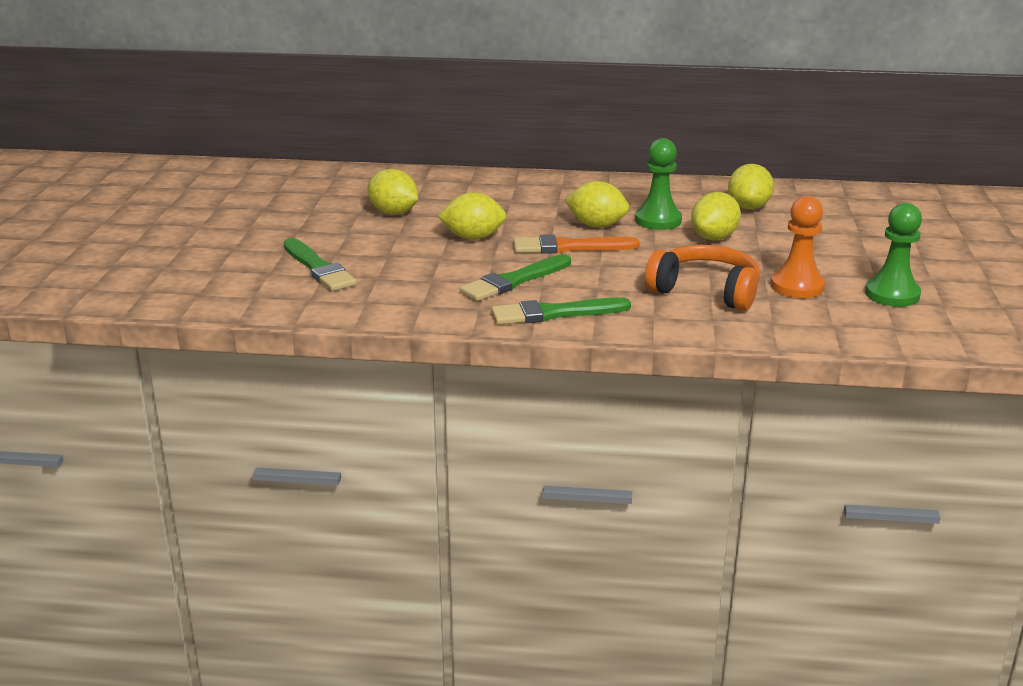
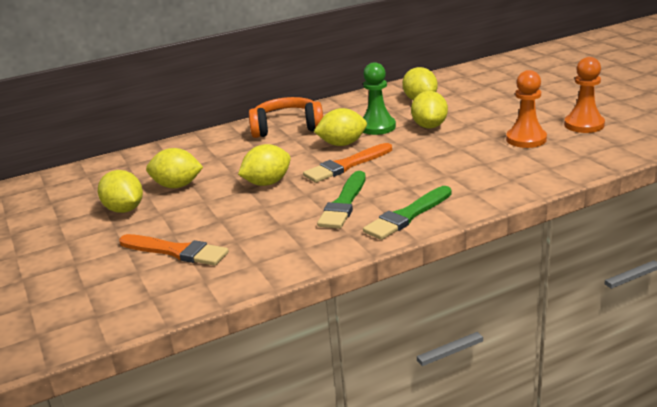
camera: 30 degrees left, 0 degrees up
(318, 268) = (176, 251): green brush -> orange brush
(324, 218) = (124, 209): none -> yellow lemon
(705, 291) = (479, 163): orange headphones -> orange headphones (287, 128)
(892, 294) = (584, 125): green pawn -> orange pawn

